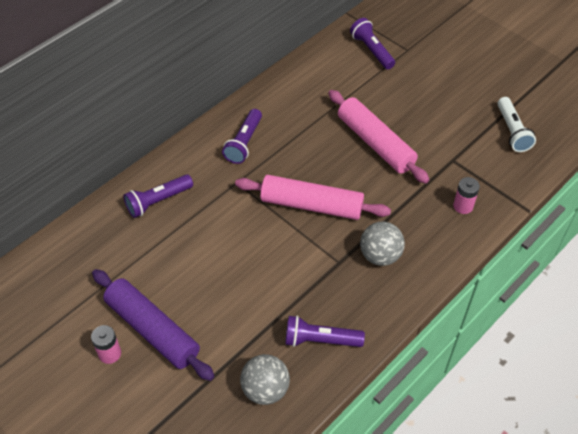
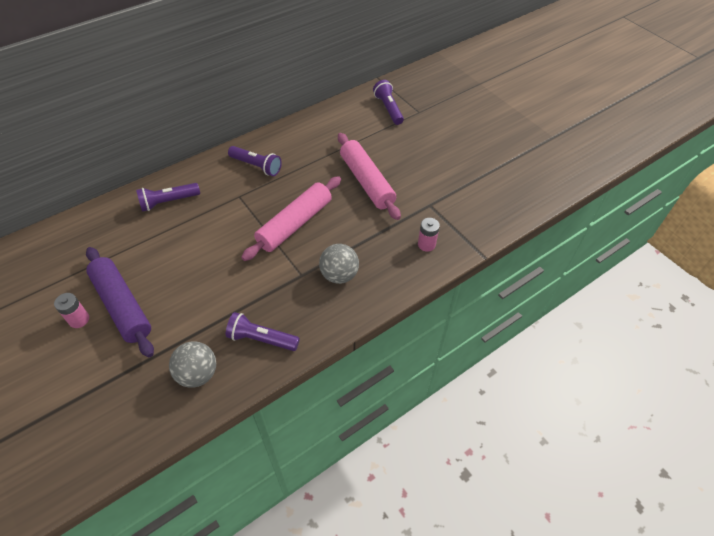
camera: 10 degrees right, 0 degrees up
(244, 143) = (256, 166): purple flashlight -> purple flashlight turned 90 degrees counterclockwise
(311, 205) = (295, 224): pink rolling pin -> pink rolling pin turned 75 degrees counterclockwise
(512, 131) = (489, 189): white flashlight -> none

